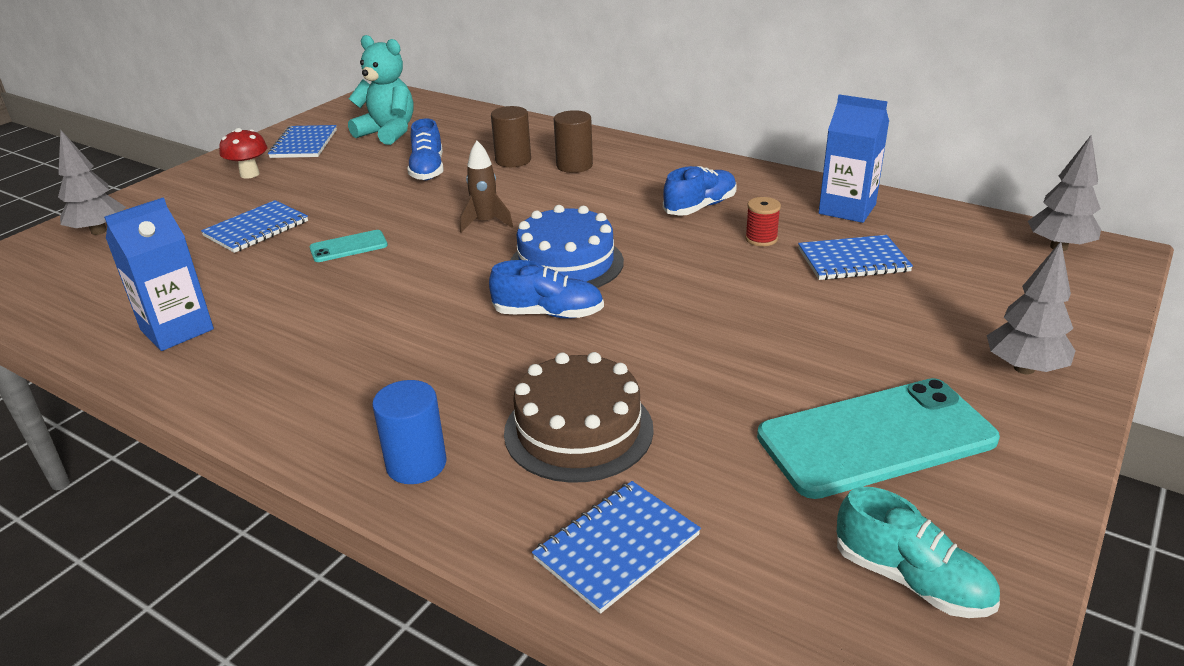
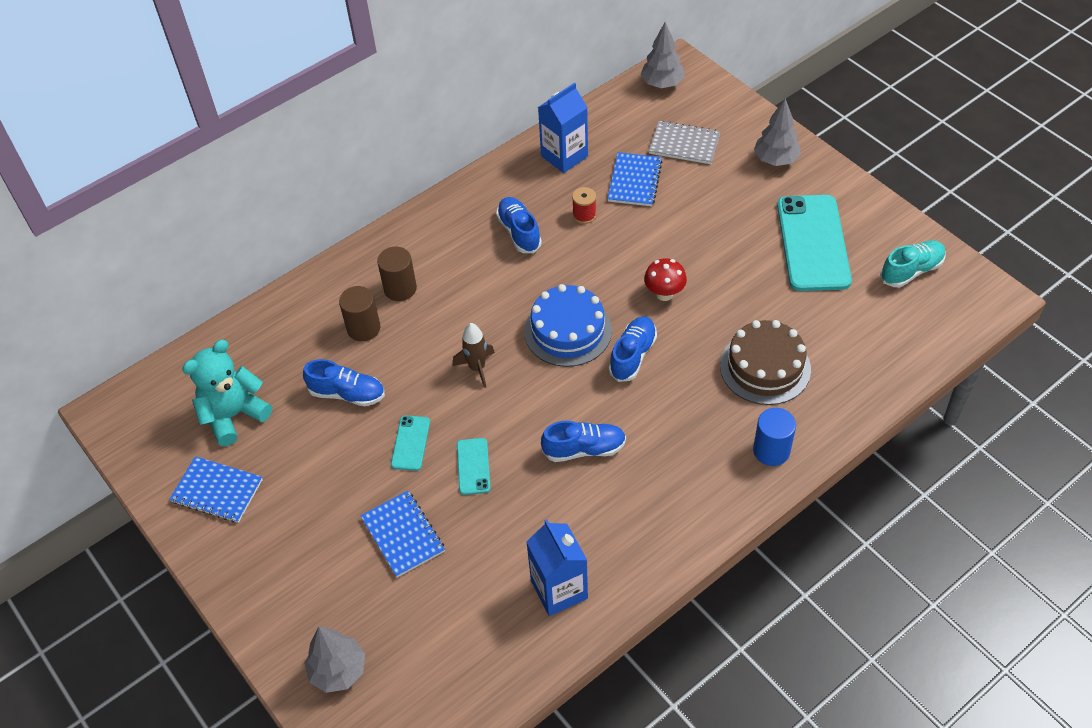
camera: 70 degrees left, 20 degrees up
(250, 174) = (270, 541): red mushroom -> red mushroom (664, 294)
(373, 210) = (410, 443): none -> turquoise phone
(386, 308) = (584, 449): none -> blue shoe
(617, 547) = (863, 372): blue notebook -> none
(962, 284) = (684, 144): none -> grey notebook

